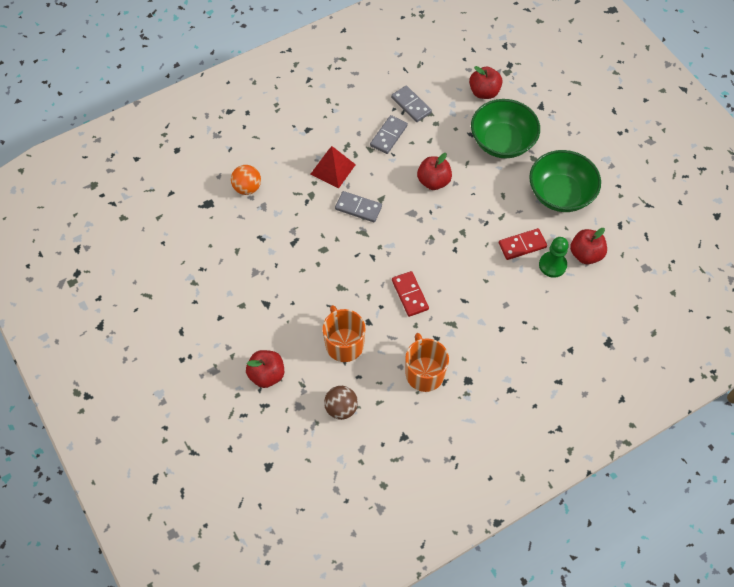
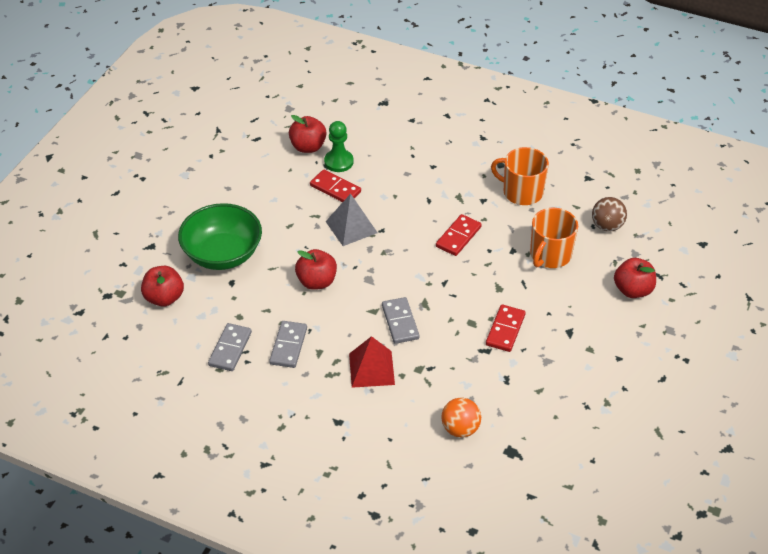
camera: 125 degrees left, 15 degrees down
(300, 265) = (505, 330): none -> red domino
(388, 136) = (288, 346): grey domino -> grey domino turned 75 degrees counterclockwise
(424, 373) = (521, 192): orange mug -> orange mug turned 75 degrees clockwise
(472, 232) = (351, 227): none -> grey pyramid
(560, 194) = (254, 188): green bowl -> none

